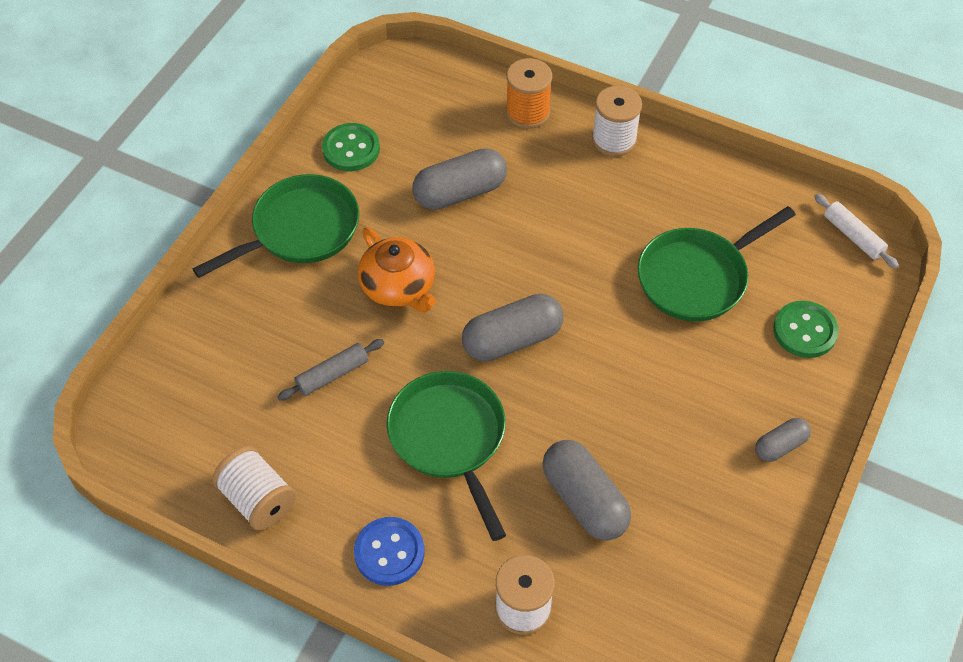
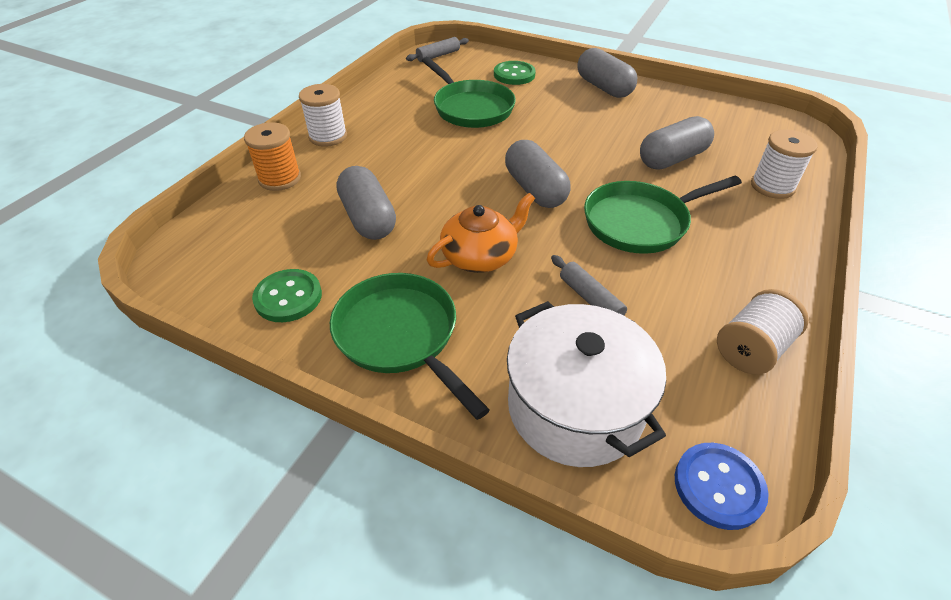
camera: 90 degrees left, 10 degrees down
(212, 349) = (575, 407): none -> white pot
(389, 552) = (763, 255): blue button -> blue button (718, 486)
(780, 446) = (603, 87): grey capsule -> grey capsule, size x1.79
(853, 236) = (438, 55): white rolling pin -> grey rolling pin

